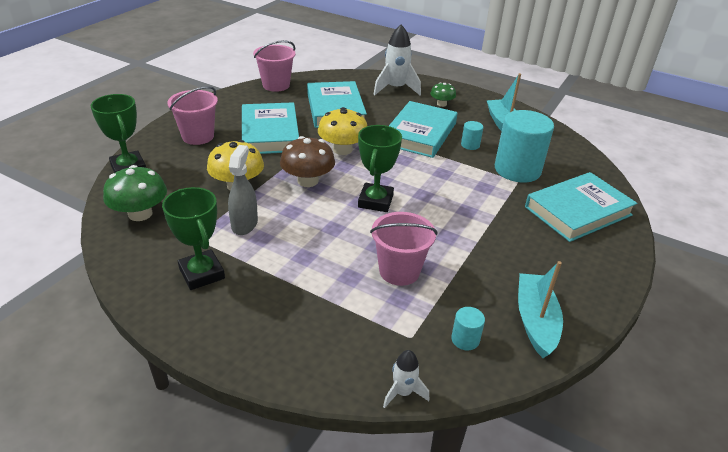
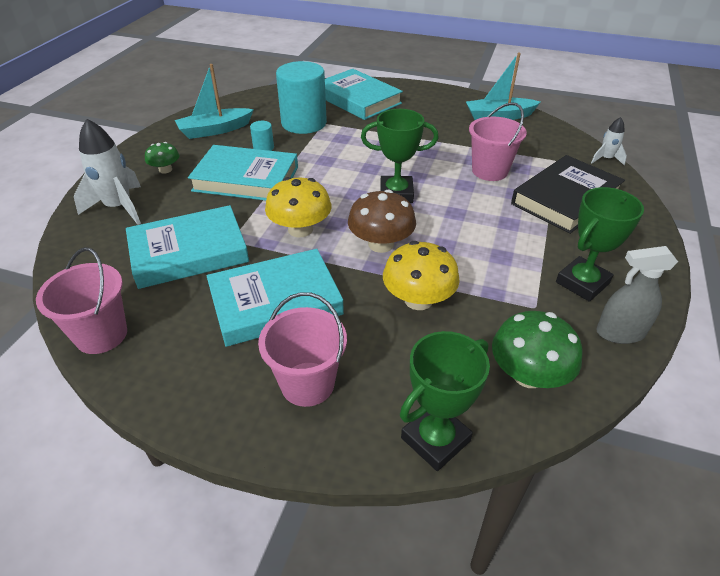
camera: 100 degrees left, 5 degrees up
(244, 224) = (488, 273): grey spray bottle -> grey spray bottle (620, 333)
(328, 313) = (565, 199): none -> black book
(465, 339) = (539, 140): turquoise cylinder -> none

